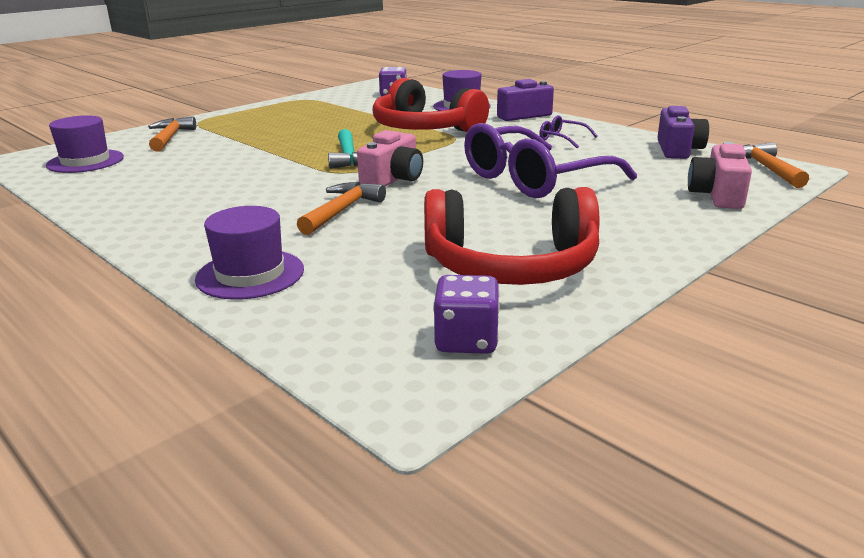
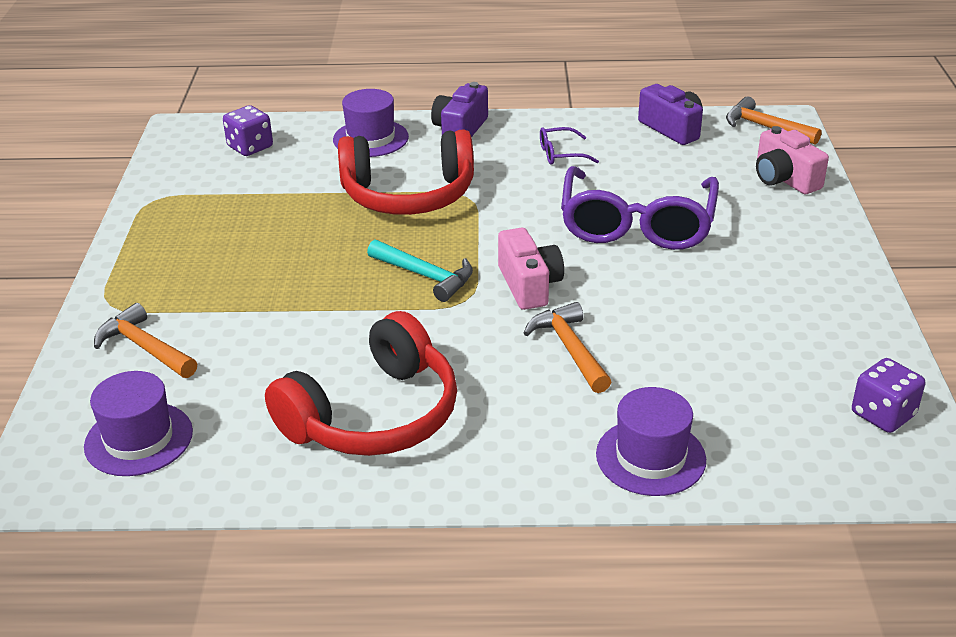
camera: 45 degrees left, 10 degrees up
(510, 265) = (790, 333): red headphones -> red headphones (373, 415)

